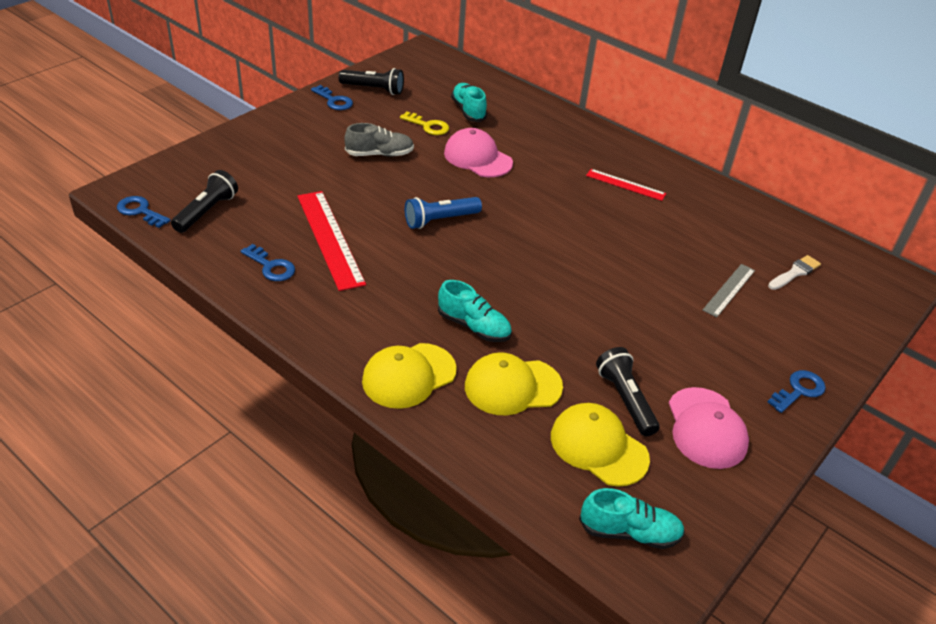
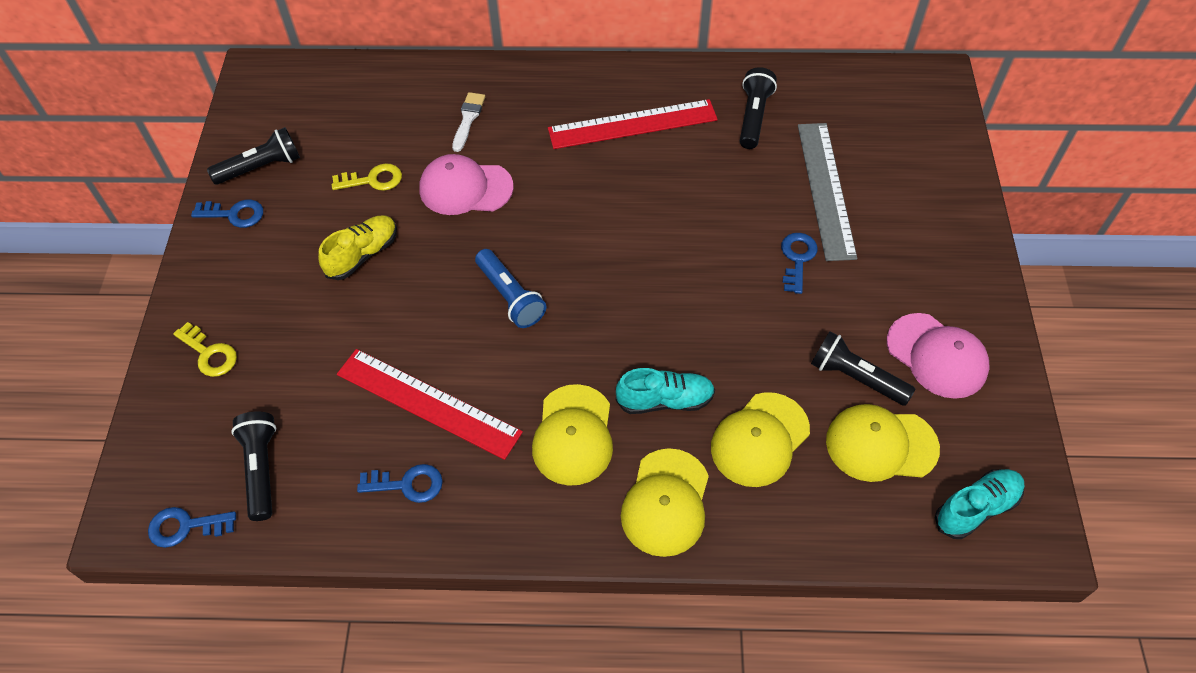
camera: 35 degrees left, 15 degrees up
(245, 149) = (209, 353): none -> yellow key
(379, 154) = (362, 255): grey shoe -> yellow shoe
(394, 306) = (573, 435): none -> yellow cap
(440, 220) = (510, 296): blue flashlight -> blue flashlight turned 60 degrees counterclockwise
(468, 111) = (393, 130): turquoise shoe -> none
(625, 185) = (632, 124): red ruler -> red ruler, size x1.75
(719, 225) = (753, 117): none -> black flashlight
(729, 290) = (825, 189): grey ruler -> grey ruler, size x1.75
(795, 273) = (856, 130): white brush -> white brush (468, 119)
(799, 390) = (965, 260): blue key -> blue key (797, 259)

